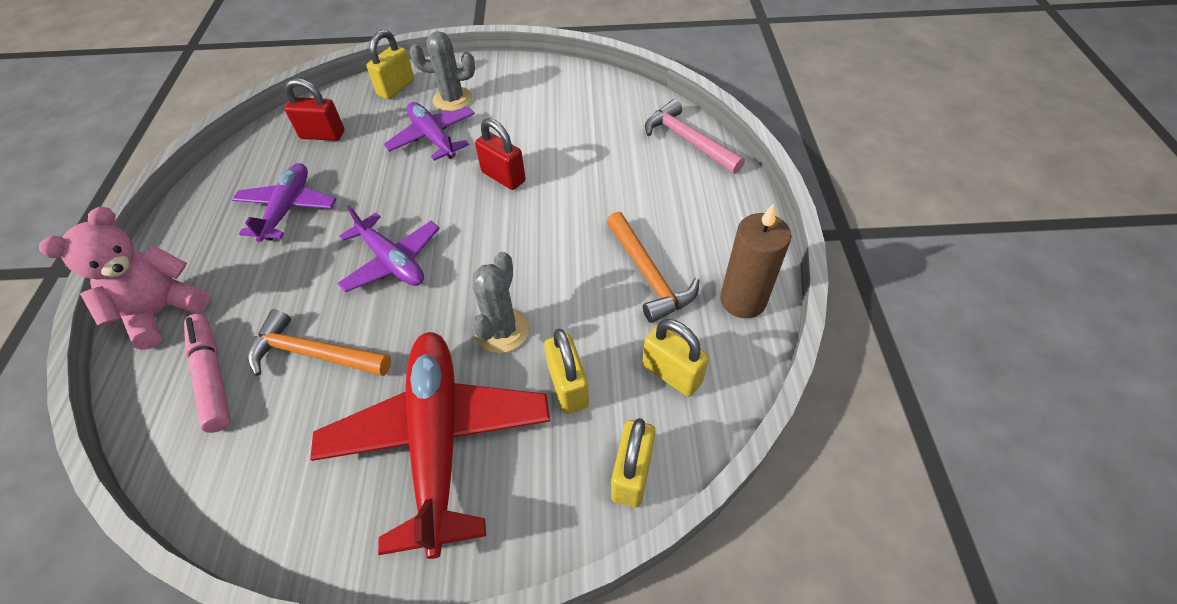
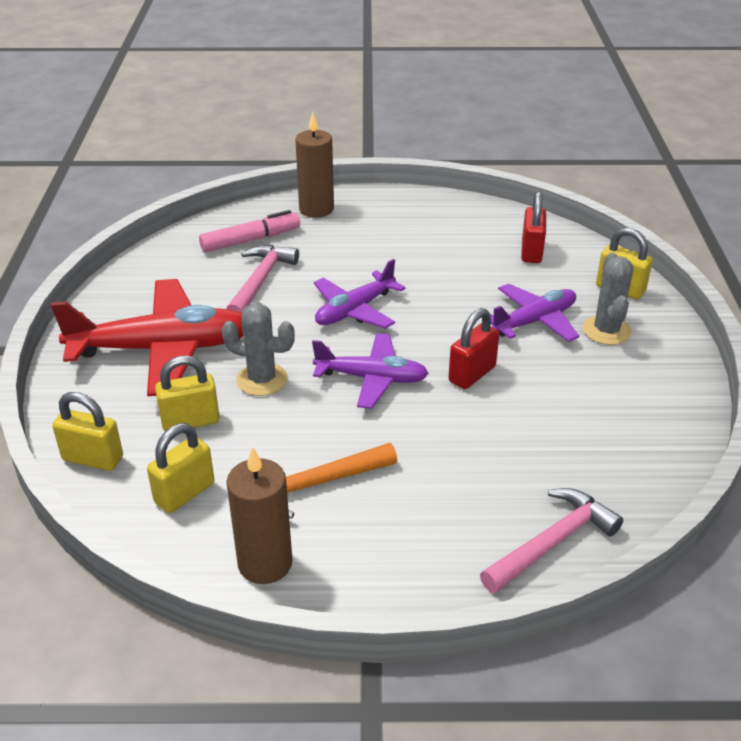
camera: 90 degrees right, 15 degrees down
(162, 311) = (316, 209): pink teddy bear -> brown candle
(288, 208) = (425, 247): purple plane -> purple plane (371, 378)
(314, 354) = (260, 281): orange hammer -> pink hammer

